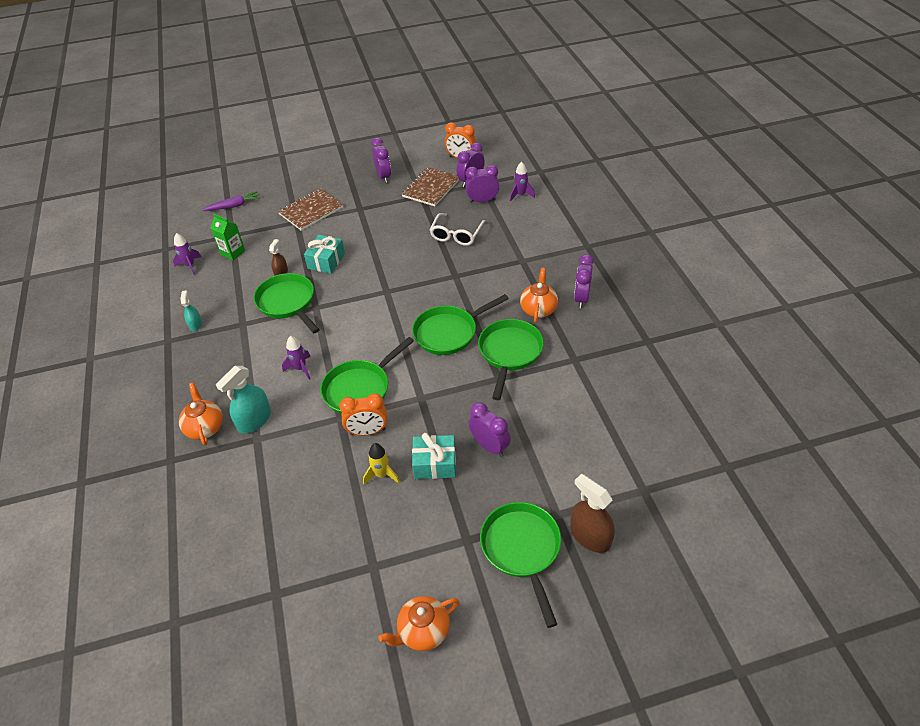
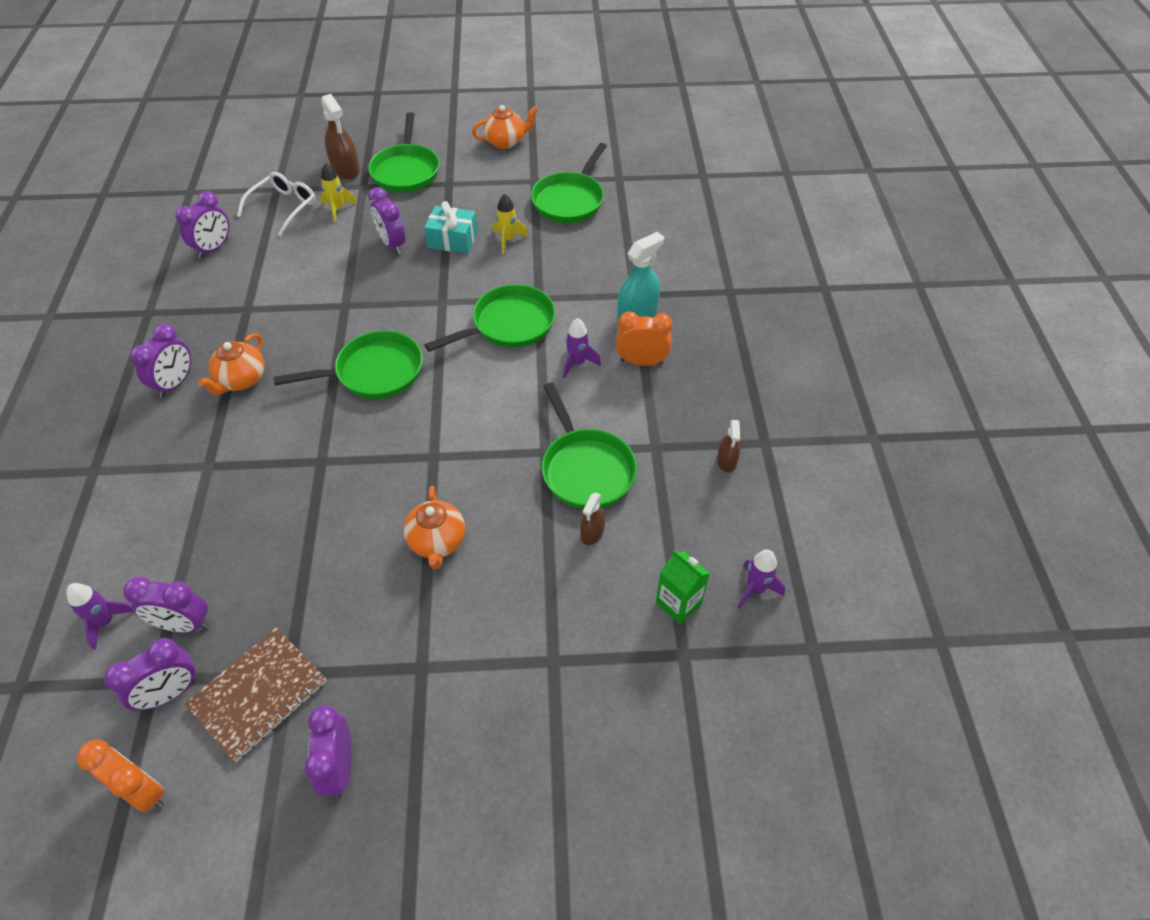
camera: 170 degrees left, 5 degrees up
(195, 325) = (726, 461): turquoise spray bottle -> brown spray bottle
(205, 427) = (695, 317): orange teapot -> orange teapot (437, 542)
(233, 206) = (684, 752): purple carrot -> none
(311, 211) = (520, 688): brown notebook -> none
(326, 261) = (513, 540): turquoise gift -> none
(367, 431) = (511, 279): orange clock -> orange clock (641, 362)
(456, 235) = (276, 546): white glasses -> white glasses (284, 207)
(509, 353) = (315, 331): green pan -> green pan (570, 200)
(564, 477) = (338, 209): none -> yellow rocket
(646, 407) = (214, 248): none -> purple clock

